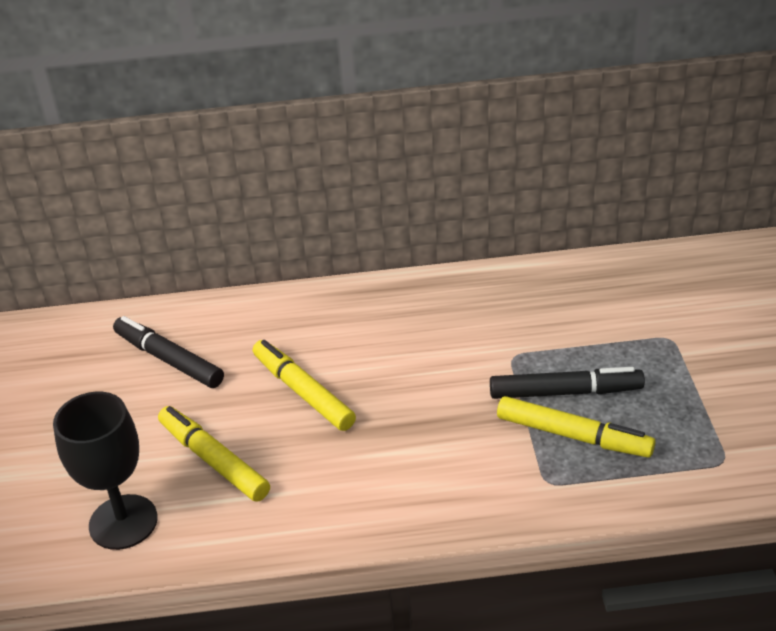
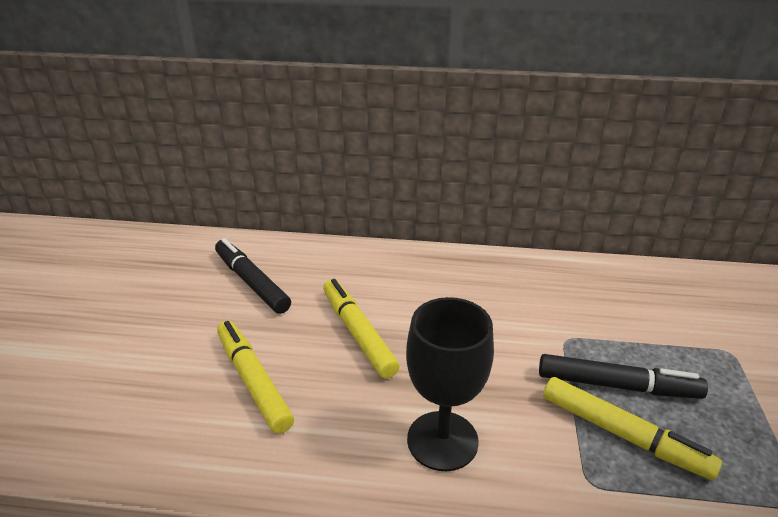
camera: 10 degrees right, 5 degrees down
(123, 522) = (144, 425): black goblet -> black goblet (442, 440)

